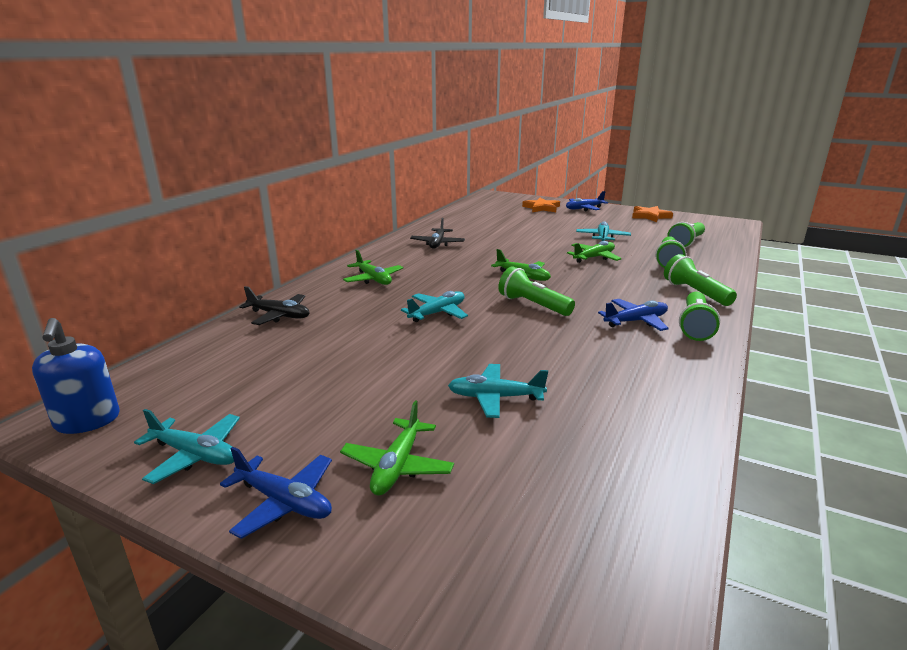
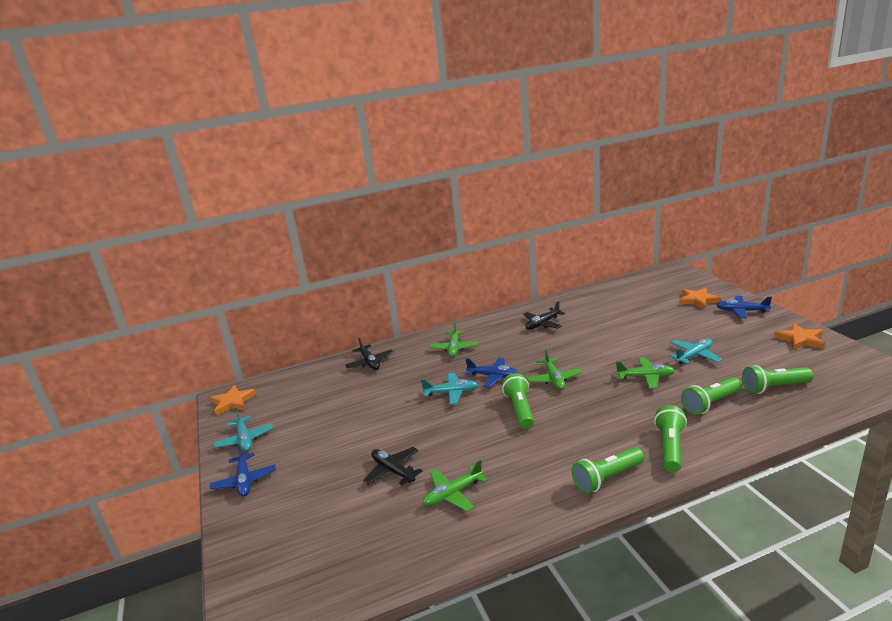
camera: 45 degrees right, 0 degrees up
(87, 421) = (233, 402): blue soap dispenser -> orange star
(397, 466) = (300, 487): green plane -> green plane (453, 494)
(495, 397) = (393, 471): turquoise plane -> black plane
(636, 321) = (569, 454): blue plane -> blue plane (493, 376)

